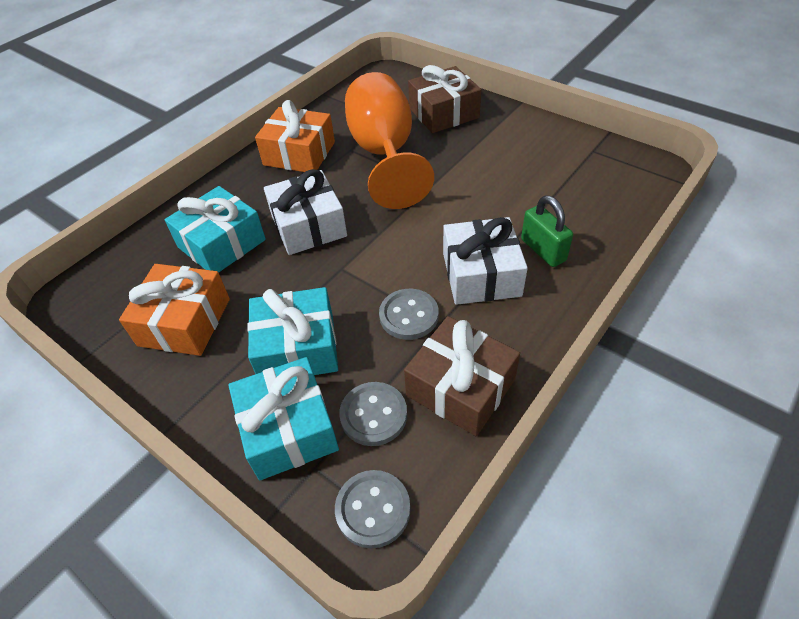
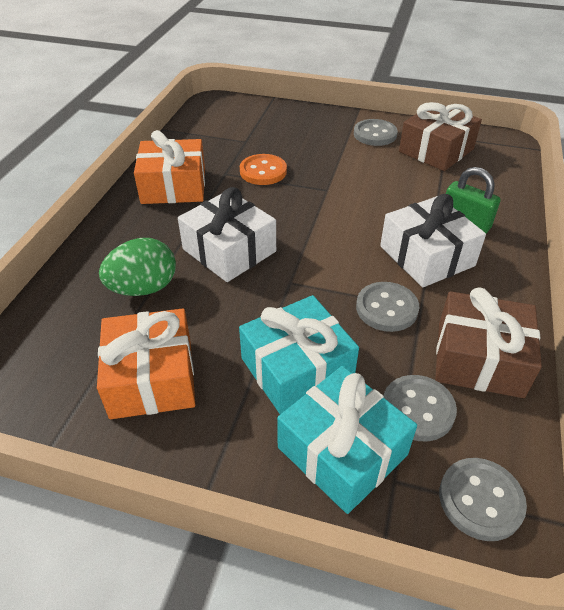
camera: 25 degrees left, 5 degrees down
(222, 243) = (143, 288): turquoise gift -> green egg
(384, 154) = (263, 171): orange goblet -> orange button
(444, 113) = (295, 127): brown gift -> brown gift (436, 150)
(517, 134) = (375, 134): none -> grey button

